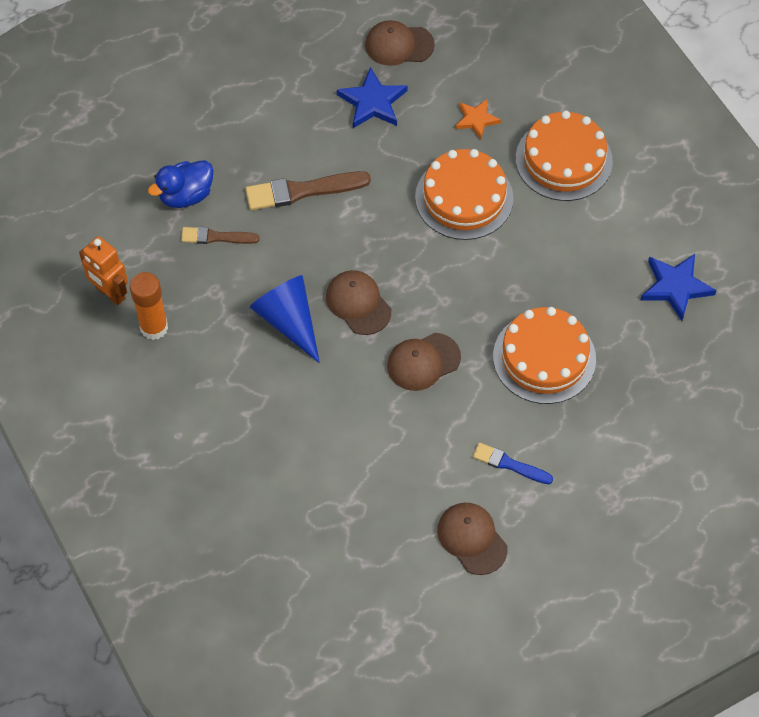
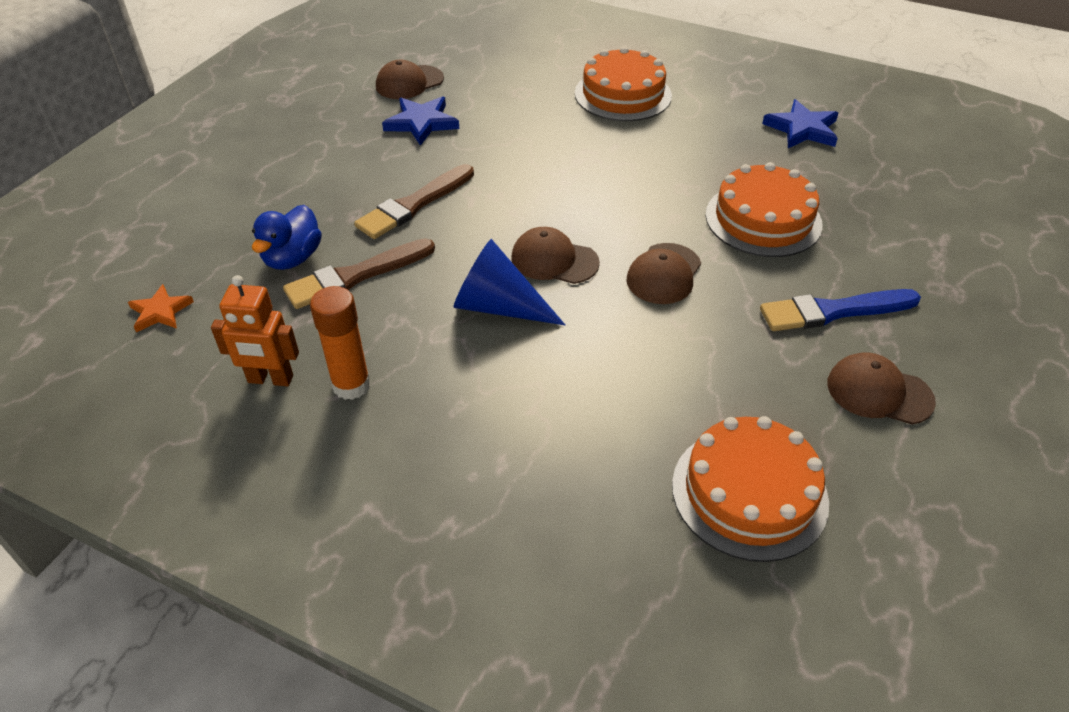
camera: 35 degrees left, 15 degrees down
(216, 237) = (356, 276): brown brush -> brown brush, size x1.63
(464, 197) = (569, 148): orange cake -> orange cake (749, 492)
(476, 119) = (524, 99): orange star -> orange star (160, 311)
(509, 464) = (833, 311): blue brush -> blue brush, size x1.63

